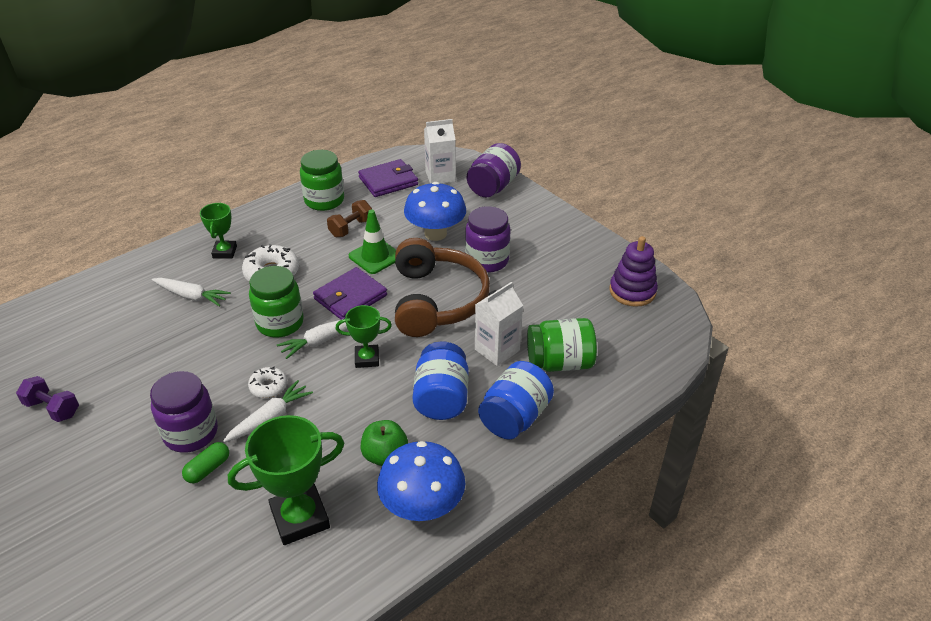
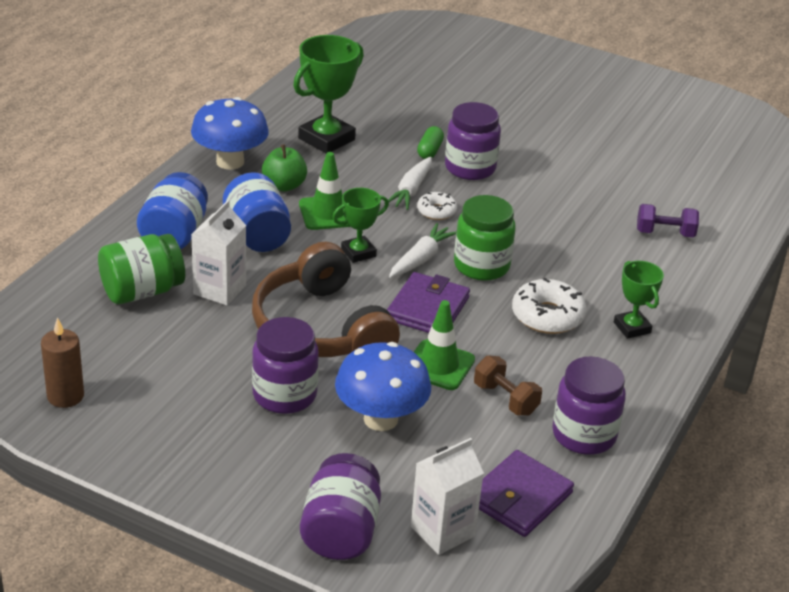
camera: 155 degrees right, 5 degrees down
(52, 409) = (609, 160): purple dumbbell -> purple dumbbell (665, 233)
(191, 296) = (607, 271): white carrot -> none
(324, 200) = (584, 435): green jar -> purple jar
(351, 228) = (505, 399): brown dumbbell -> brown dumbbell turned 60 degrees counterclockwise
(365, 409) = (328, 213): none -> green traffic cone
(632, 291) = (65, 396): purple stacking toy -> brown candle

